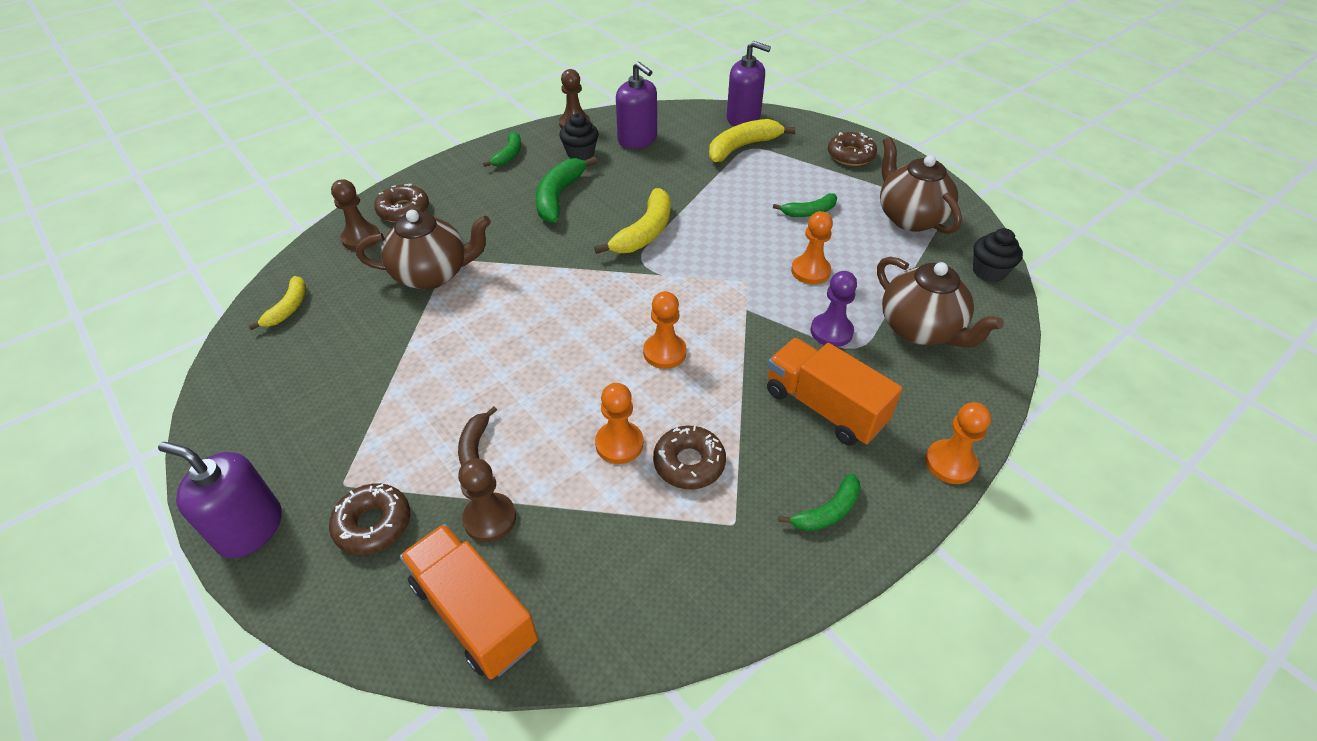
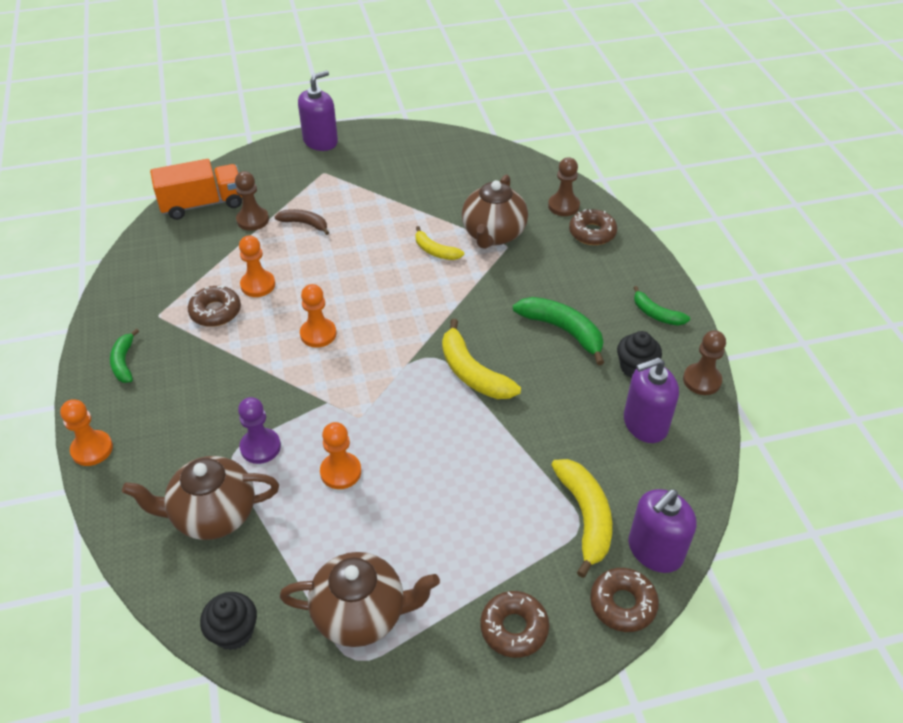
camera: 115 degrees right, 0 degrees up
(288, 308) = (498, 166): yellow banana -> yellow banana (435, 251)
(373, 524) = (287, 179): brown donut -> brown donut (622, 604)
(809, 212) = (428, 519): green banana -> none
(824, 407) = (196, 402): orange truck -> none

